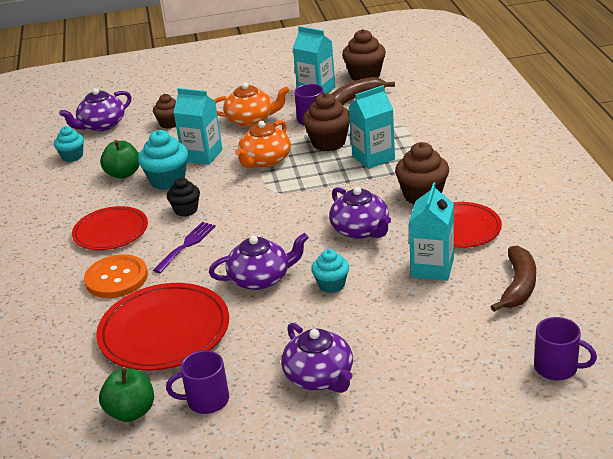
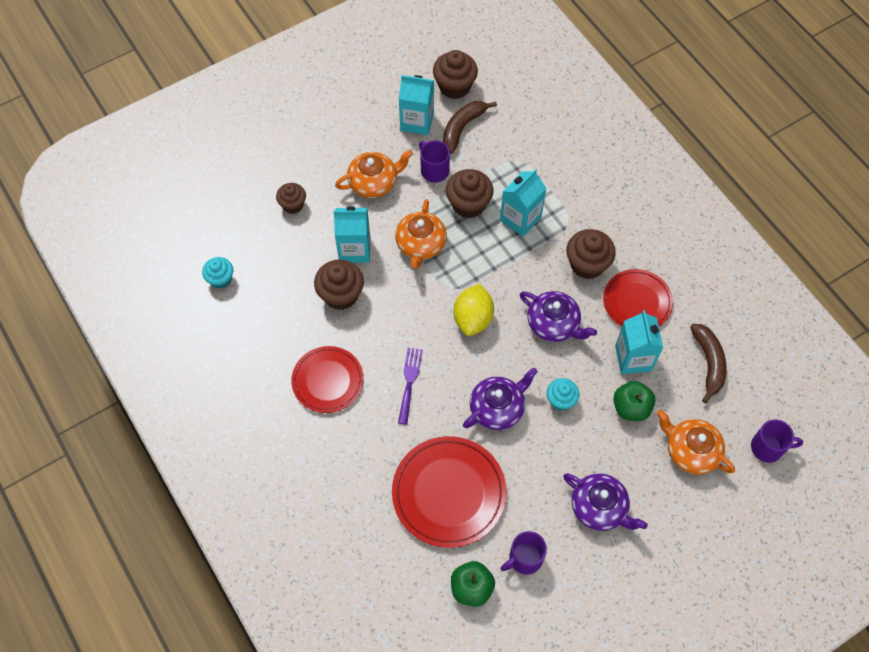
camera: 25 degrees left, 30 degrees up
(101, 125) = (221, 222): purple teapot -> none
(116, 278) = (370, 441): orange button -> none
(123, 174) = (291, 295): green apple -> green apple (631, 408)
(167, 180) = (341, 295): turquoise cupcake -> brown cupcake
(186, 210) = (382, 334): black cupcake -> none
(280, 214) = (473, 319): none -> yellow lemon
(457, 352) = (691, 451): none -> orange teapot

